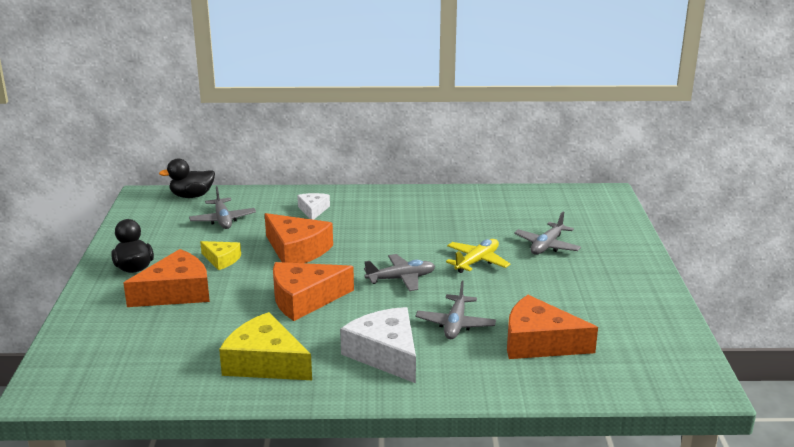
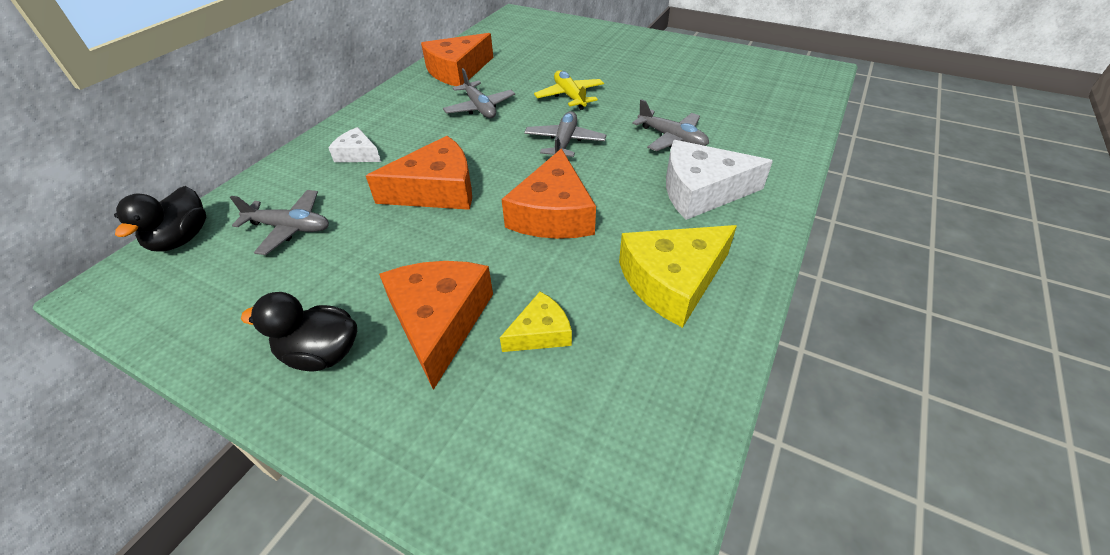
camera: 60 degrees left, 20 degrees up
(221, 260) = (395, 255): yellow cheese -> yellow cheese (540, 332)
(539, 342) = (727, 109): orange cheese -> orange cheese (457, 71)
(547, 246) = (574, 60): grey plane -> grey plane (480, 108)

